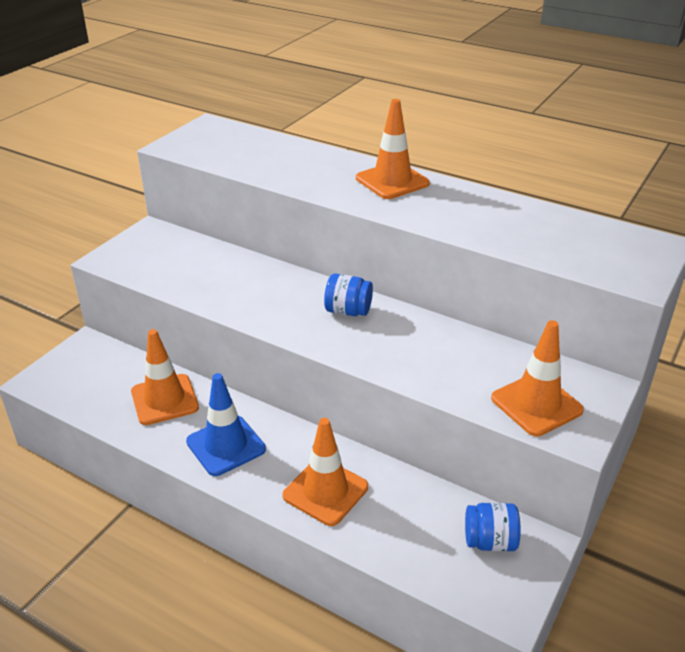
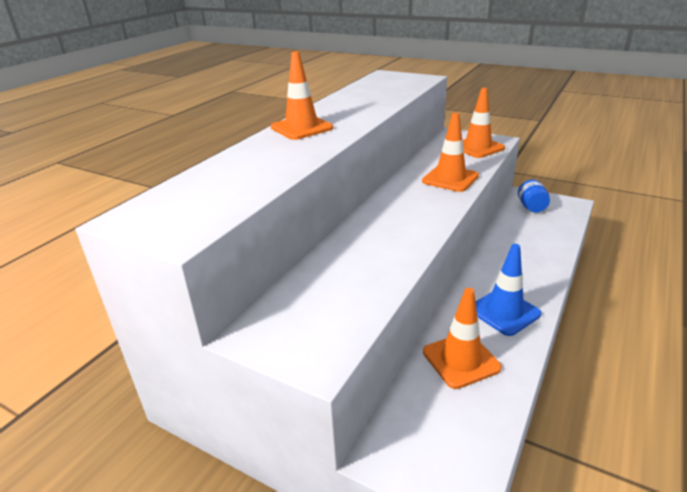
camera: 90 degrees left, 5 degrees down
(325, 491) = (526, 261): orange traffic cone -> orange traffic cone (450, 179)
(348, 311) = (400, 202): blue jar -> none

